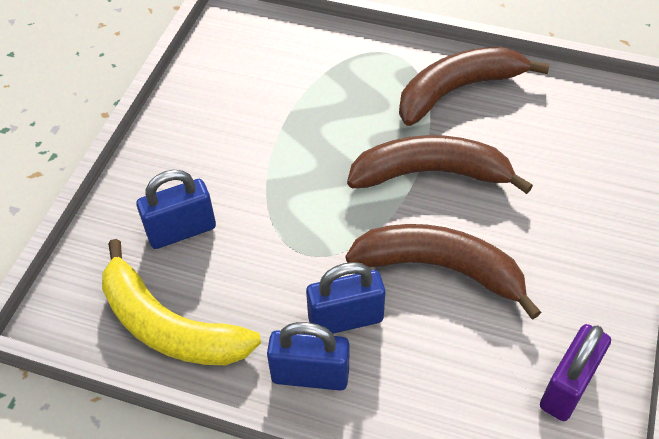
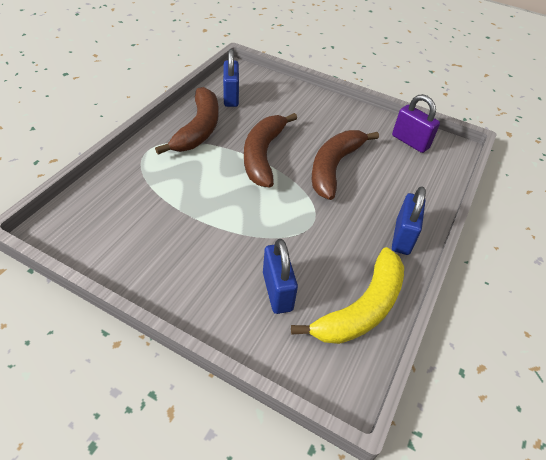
camera: 85 degrees left, 5 degrees down
(345, 319) = (364, 214): blue padlock -> blue padlock (231, 97)
(457, 90) = (199, 129): brown banana -> brown banana turned 150 degrees counterclockwise

